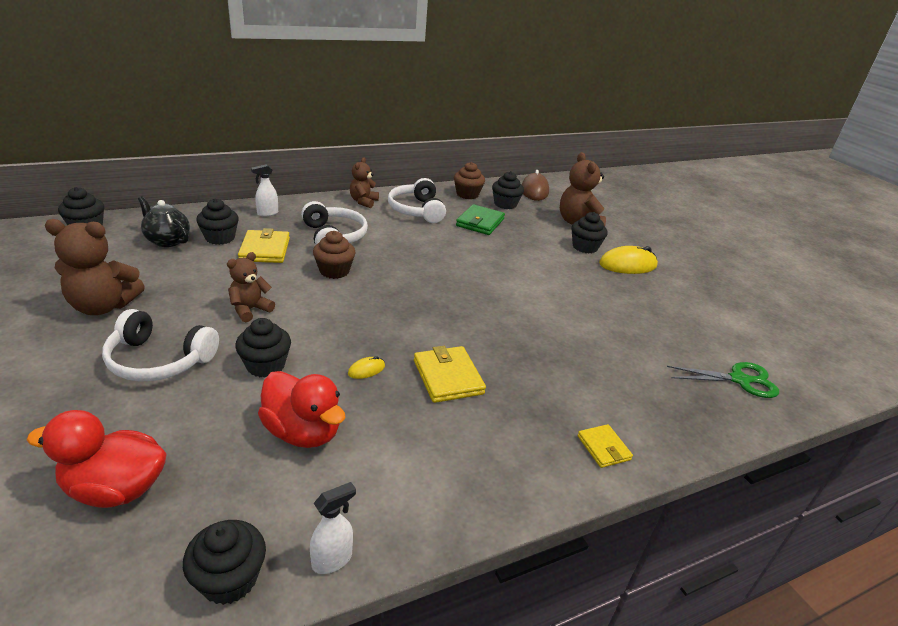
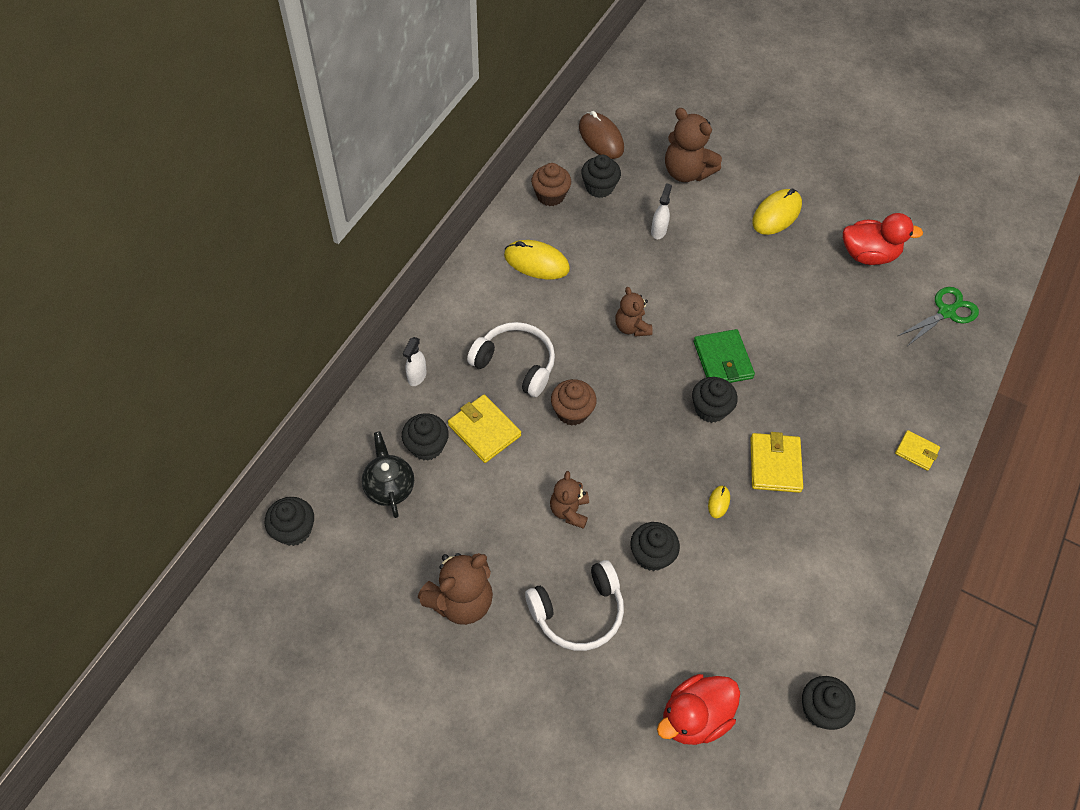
camera: 35 degrees left, 25 degrees up
(167, 240) = (389, 487): black teapot -> black teapot turned 75 degrees clockwise
(303, 432) = (742, 588): red duck -> red duck (868, 255)
(332, 560) = (855, 655): white spray bottle -> white spray bottle (658, 231)
(363, 202) = (475, 286): brown teddy bear -> brown teddy bear (631, 327)
(417, 210) = (536, 262): white headphones -> yellow mouse
(448, 377) = (775, 464): yellow wallet -> yellow wallet turned 60 degrees clockwise
(480, 222) = (608, 239): green wallet -> green wallet (723, 360)
(585, 247) = (724, 211): black cupcake -> black cupcake (710, 409)

